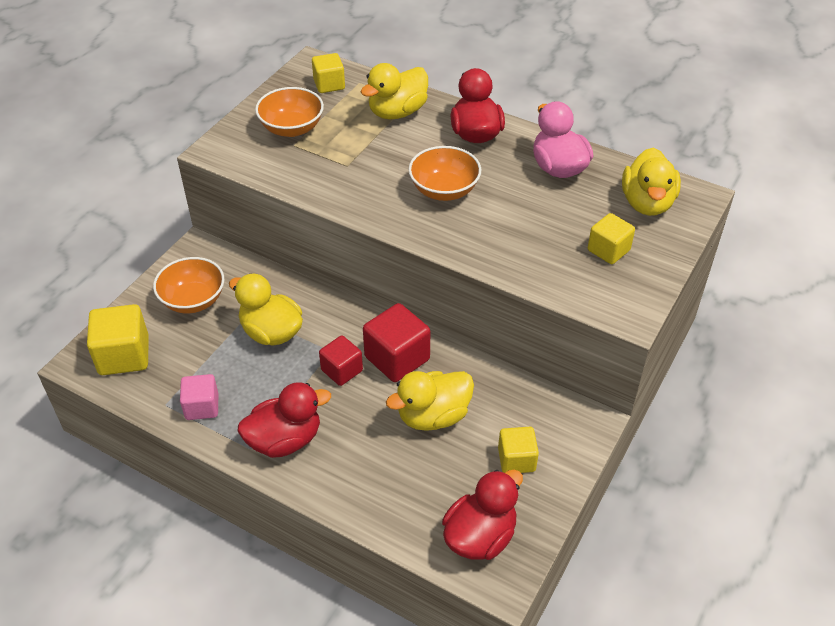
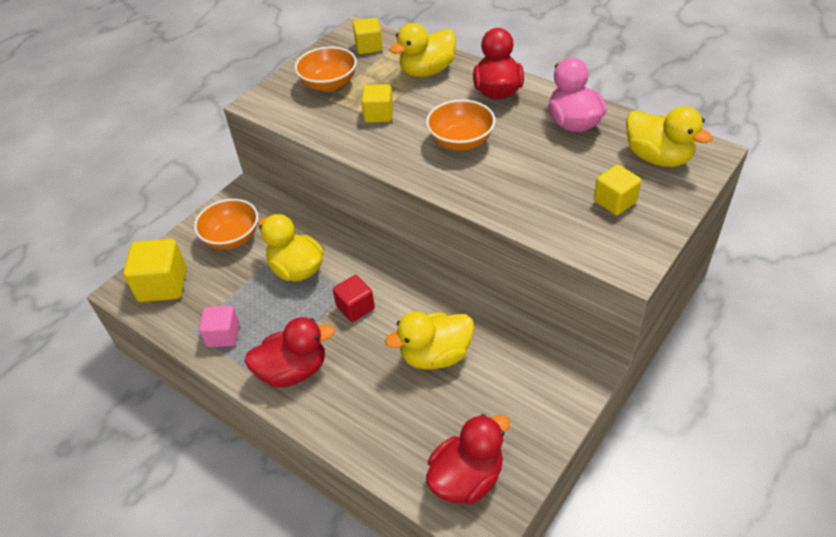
camera: 10 degrees right, 0 degrees up
(397, 358) = (408, 299): red cube -> none
(516, 460) = (511, 403): yellow cube -> yellow cube (379, 115)
(647, 203) = (657, 158): yellow duck -> yellow duck turned 60 degrees counterclockwise

